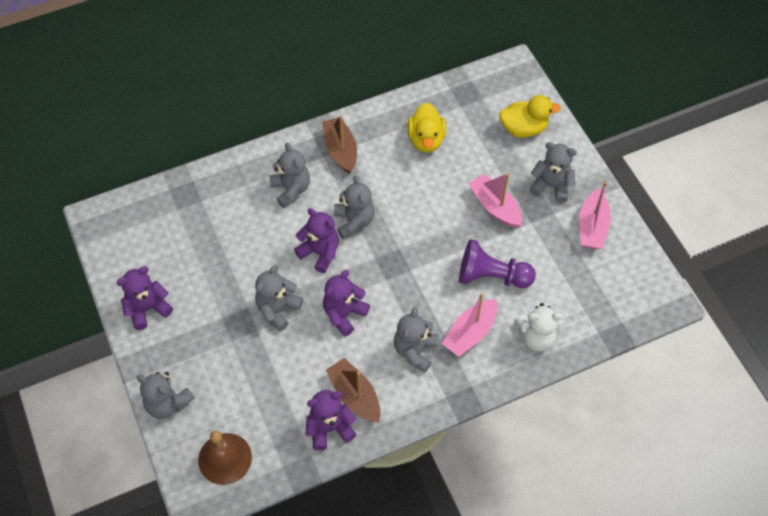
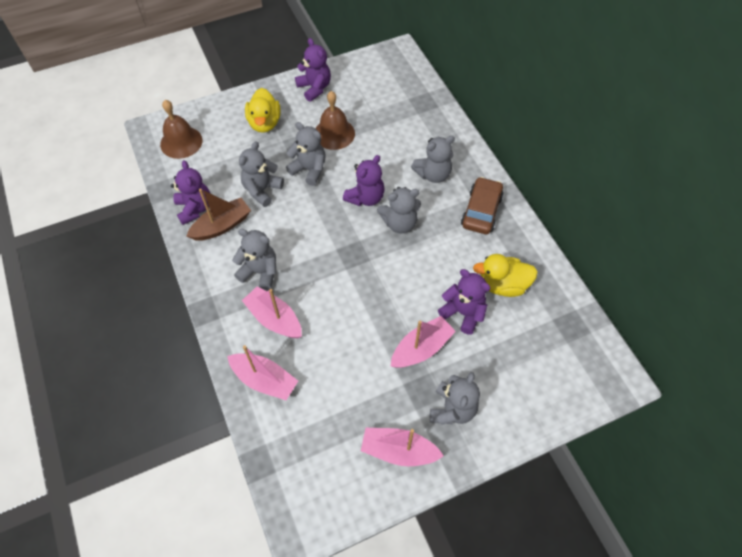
camera: 90 degrees right, 0 degrees up
(168, 403) = (232, 106): grey teddy bear -> grey teddy bear (262, 190)
(225, 285) = (334, 133): none -> brown bell
(340, 150) = (481, 211): brown boat -> brown car
(344, 314) = (301, 217): purple teddy bear -> purple teddy bear (463, 313)
(491, 276) = (337, 341): purple pawn -> none
(523, 128) = (530, 384): yellow duck -> yellow duck (264, 123)
(536, 337) = (264, 380): white teddy bear -> pink boat

